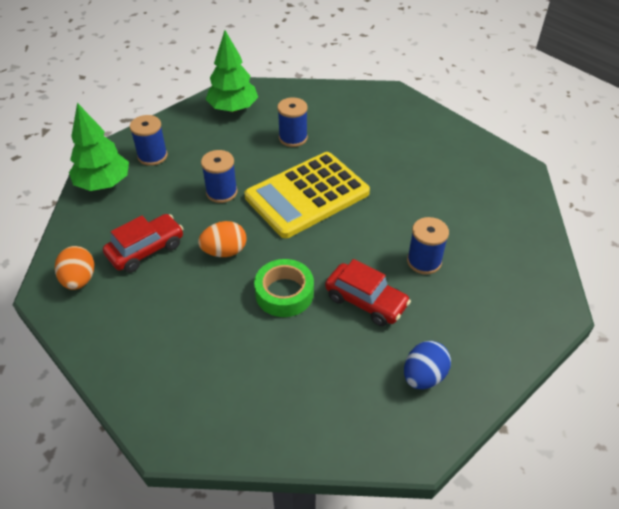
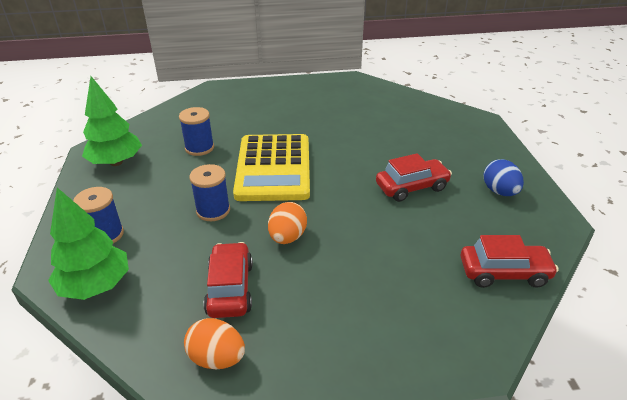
camera: 55 degrees left, 10 degrees down
(284, 293) = (368, 223): green tape -> none
(292, 422) = (504, 272): none -> red car
(424, 261) = (397, 147): blue spool -> none

